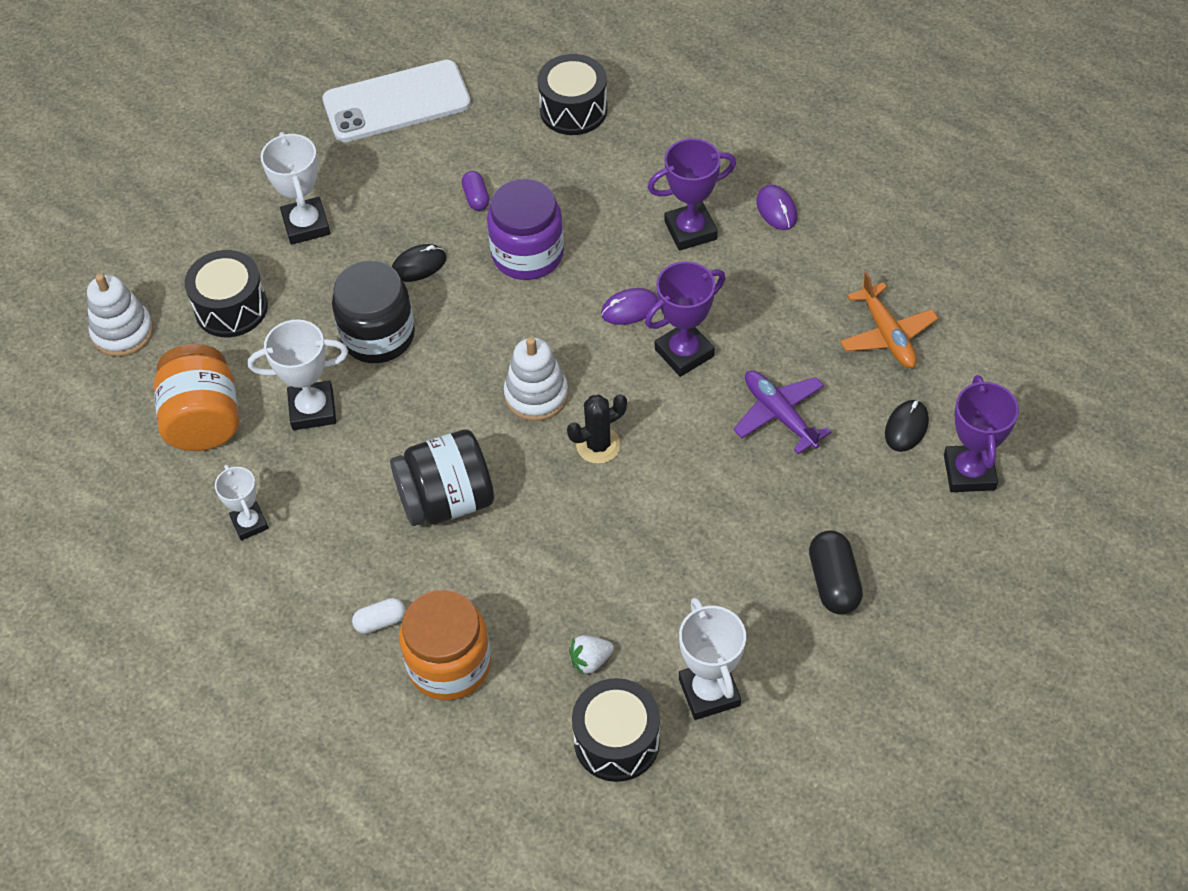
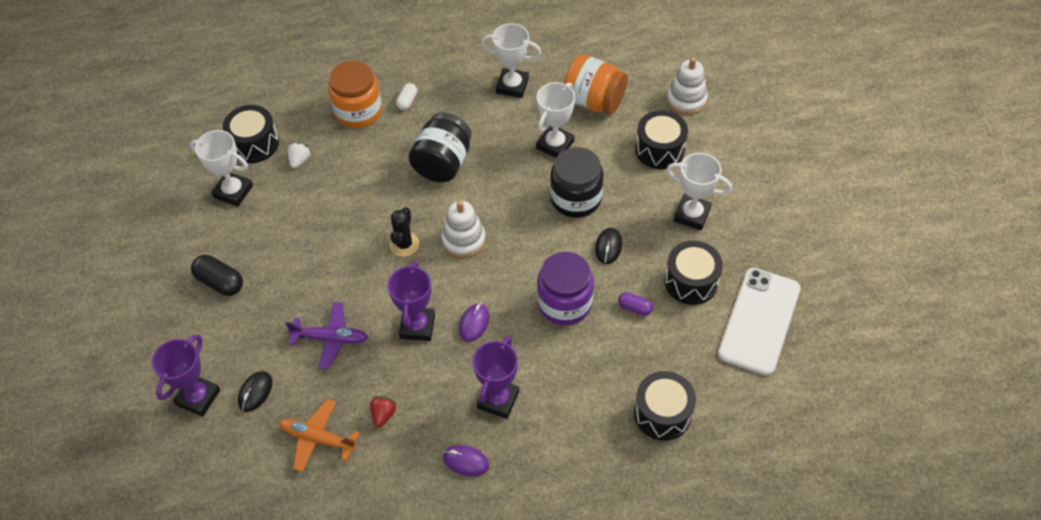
camera: 130 degrees right, 0 degrees up
(249, 523) = (512, 86): white trophy -> white trophy, size x1.53
(398, 175) = (691, 281): none -> black drum
(805, 304) = (383, 414): none -> red strawberry
(906, 427) = (255, 392): black mouse -> black mouse turned 45 degrees clockwise
(969, 472) = (198, 397): purple trophy -> purple trophy turned 75 degrees clockwise

